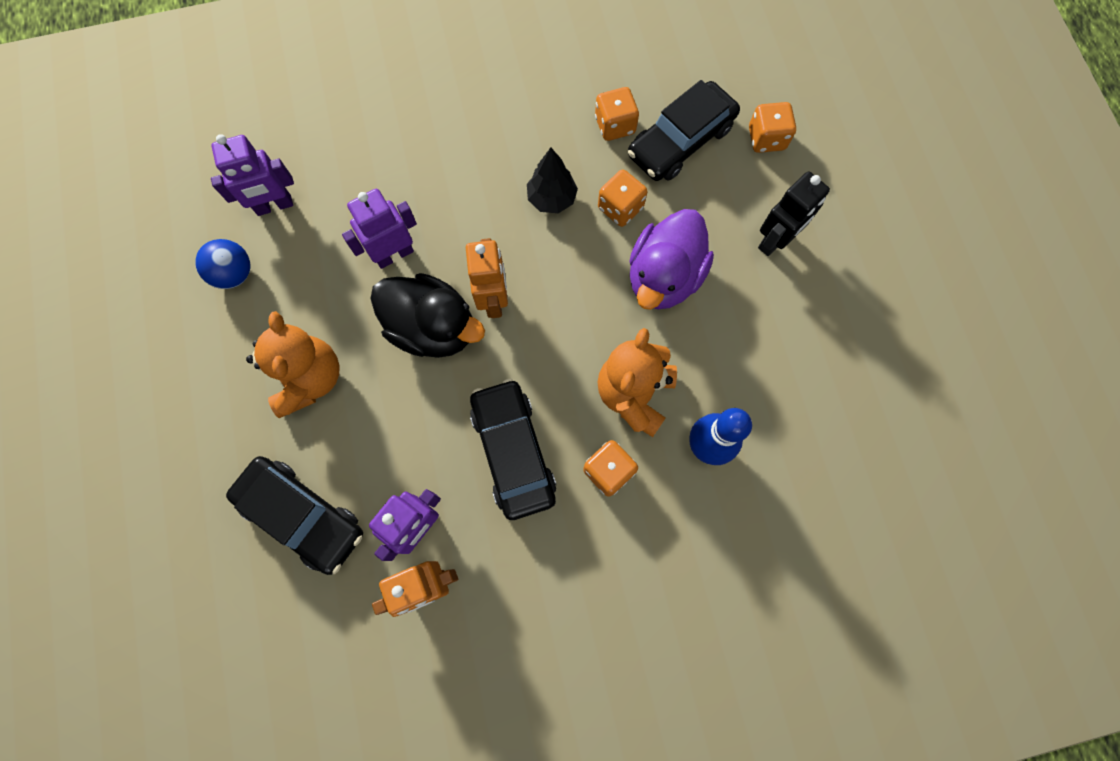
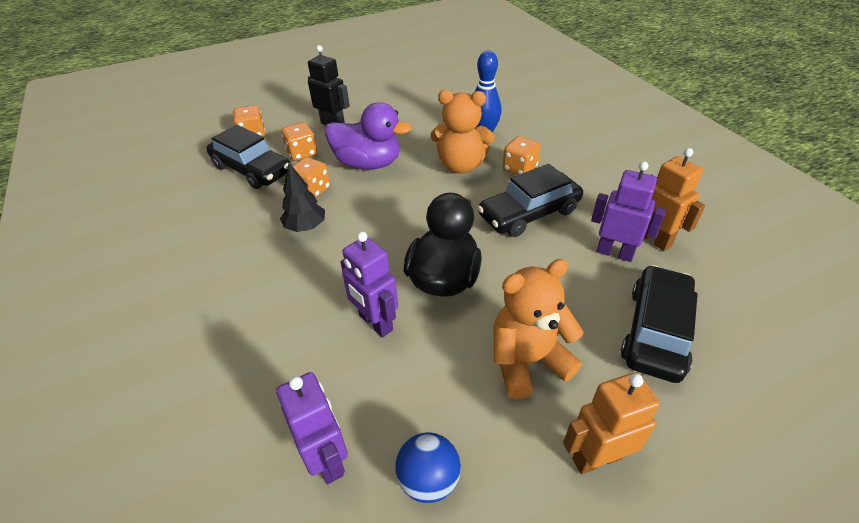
camera: 100 degrees left, 30 degrees down
(493, 299) = (407, 245): orange robot -> orange robot (596, 458)
(615, 125) = (234, 203): orange dice -> orange dice (302, 153)

